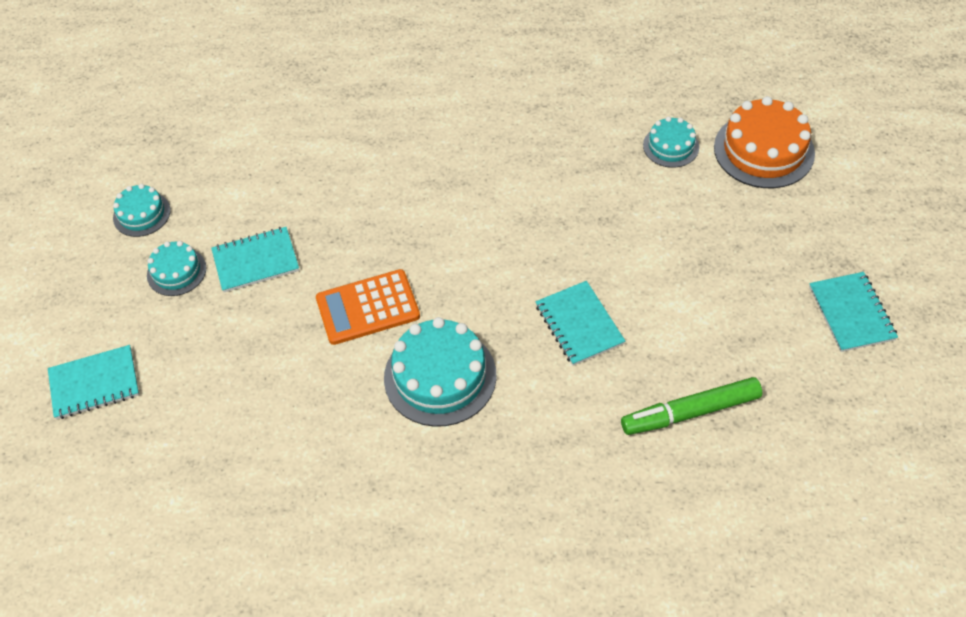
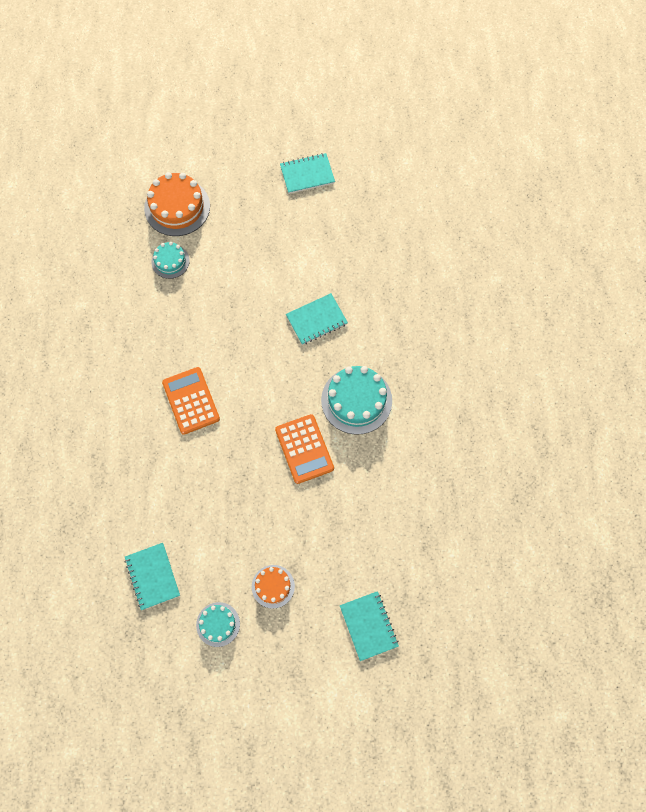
camera: 95 degrees left, 15 degrees up
(176, 271) = (273, 586): turquoise cake -> orange cake
(256, 261) = (264, 530): turquoise notebook -> turquoise notebook (152, 576)
(452, 176) = (191, 401): none -> orange calculator
(691, 412) = (376, 262): green marker -> none

